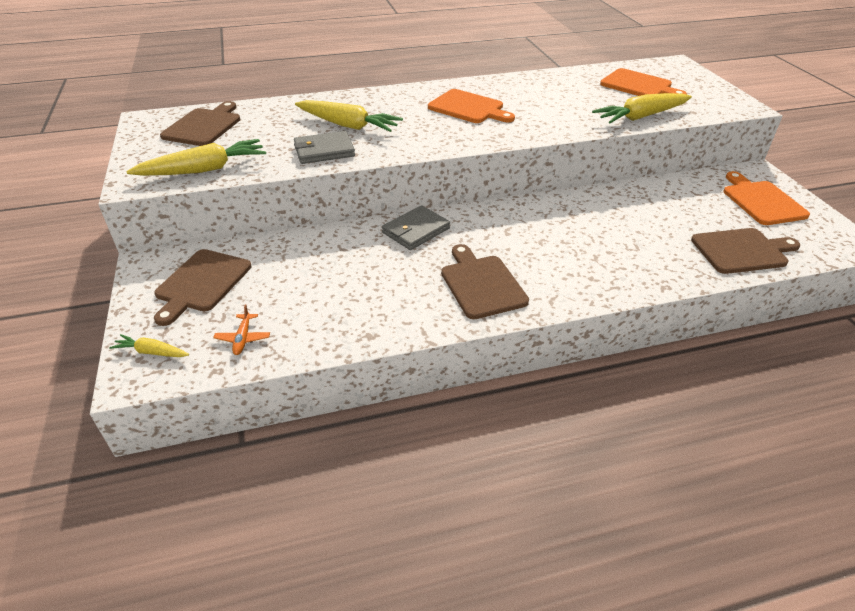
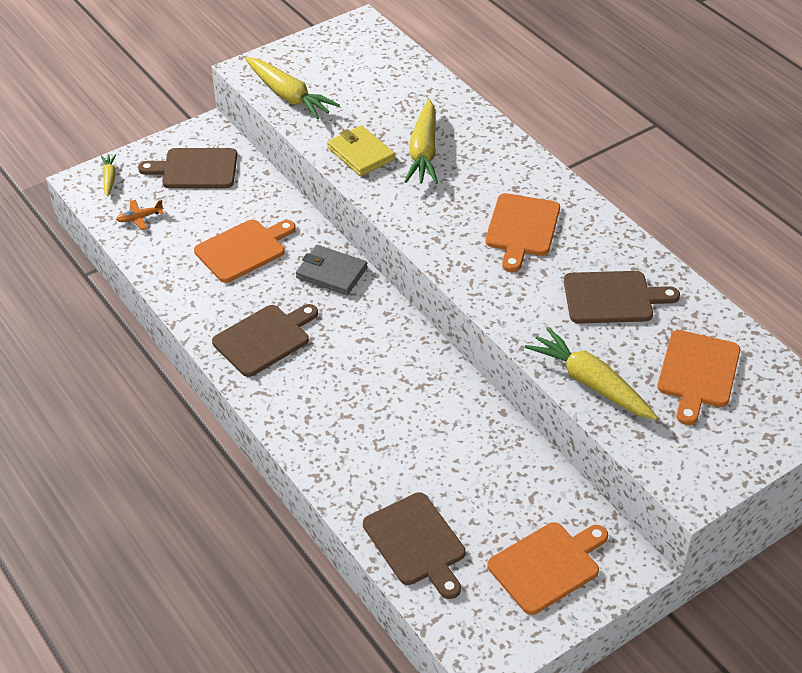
camera: 70 degrees right, 5 degrees up
(204, 126) = (368, 63): brown cutting board -> brown cutting board (612, 298)
(324, 151) = (361, 153): grey wallet -> yellow wallet
(350, 274) = (243, 249): none -> orange cutting board

